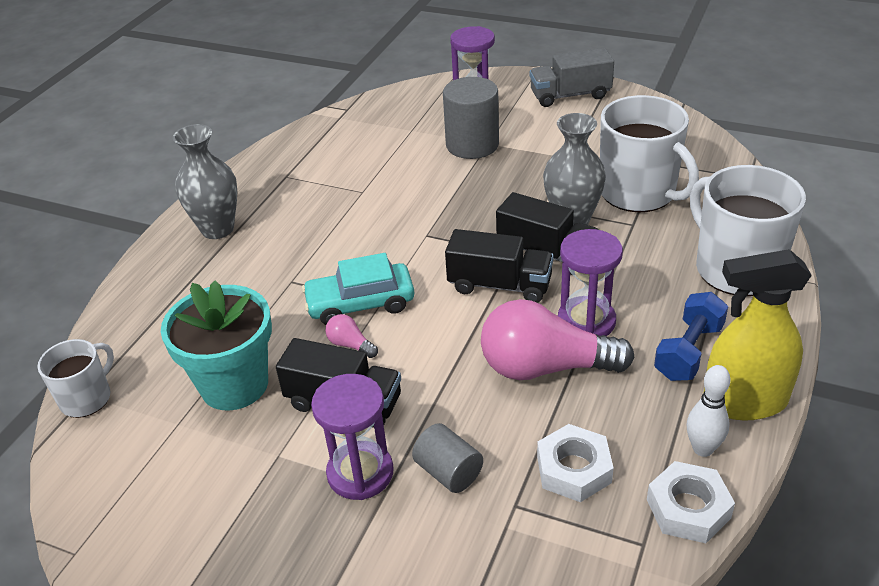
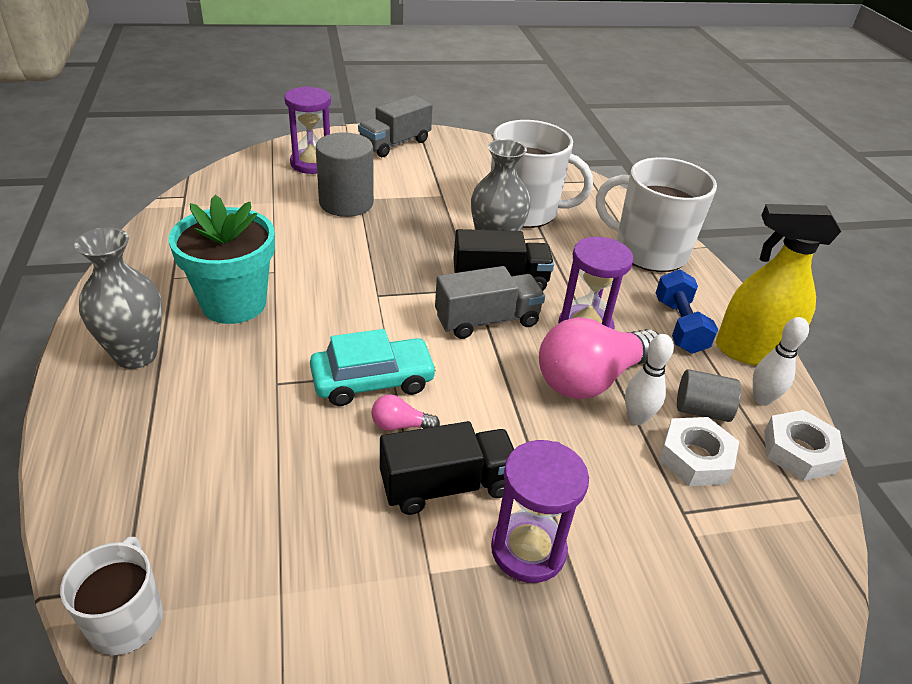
camera: 40 degrees left, 0 degrees up
(234, 385) = (311, 518): turquoise flower pot -> turquoise flower pot (234, 303)
(360, 303) = (373, 381): turquoise car -> turquoise car turned 150 degrees counterclockwise
(448, 472) = (604, 509): grey cylinder -> grey cylinder (701, 410)
(499, 285) = (487, 320): black truck -> grey truck
(553, 415) = (637, 418): none -> white bowling pin
(744, 402) = (751, 351): yellow spray bottle -> yellow spray bottle turned 45 degrees clockwise

